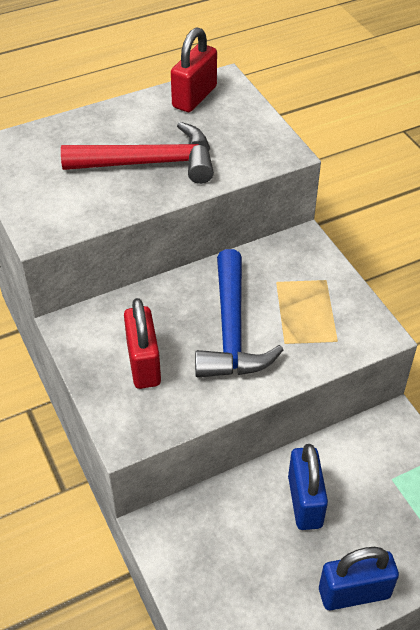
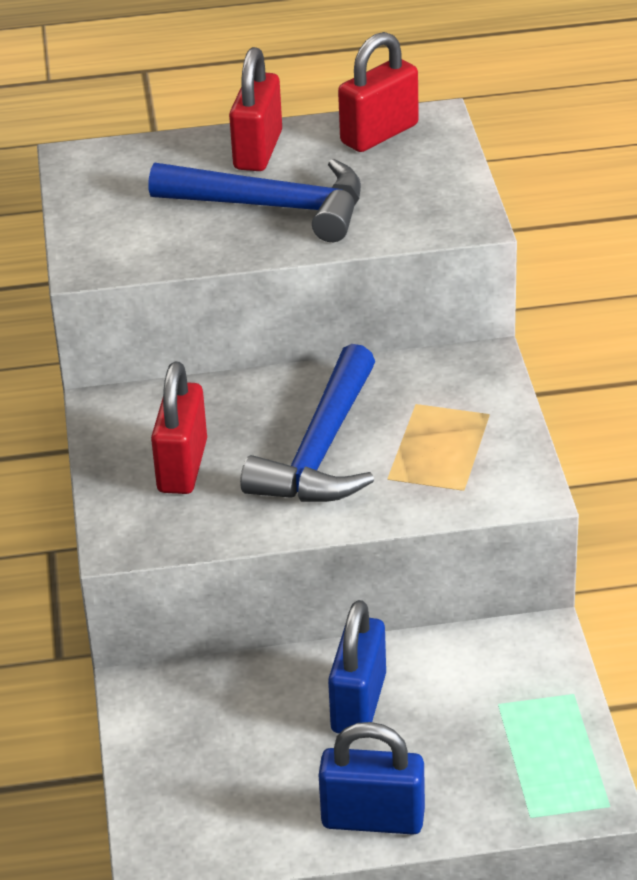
camera: 20 degrees right, 10 degrees down
(119, 122) = (258, 150): none -> red padlock
(150, 163) = (274, 207): red hammer -> blue hammer

